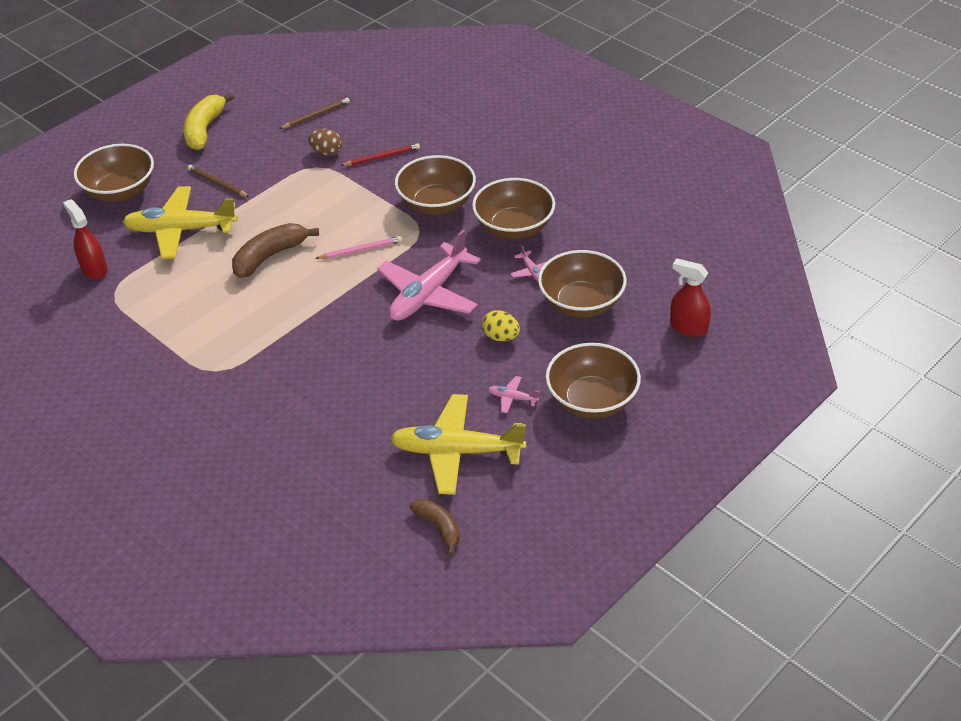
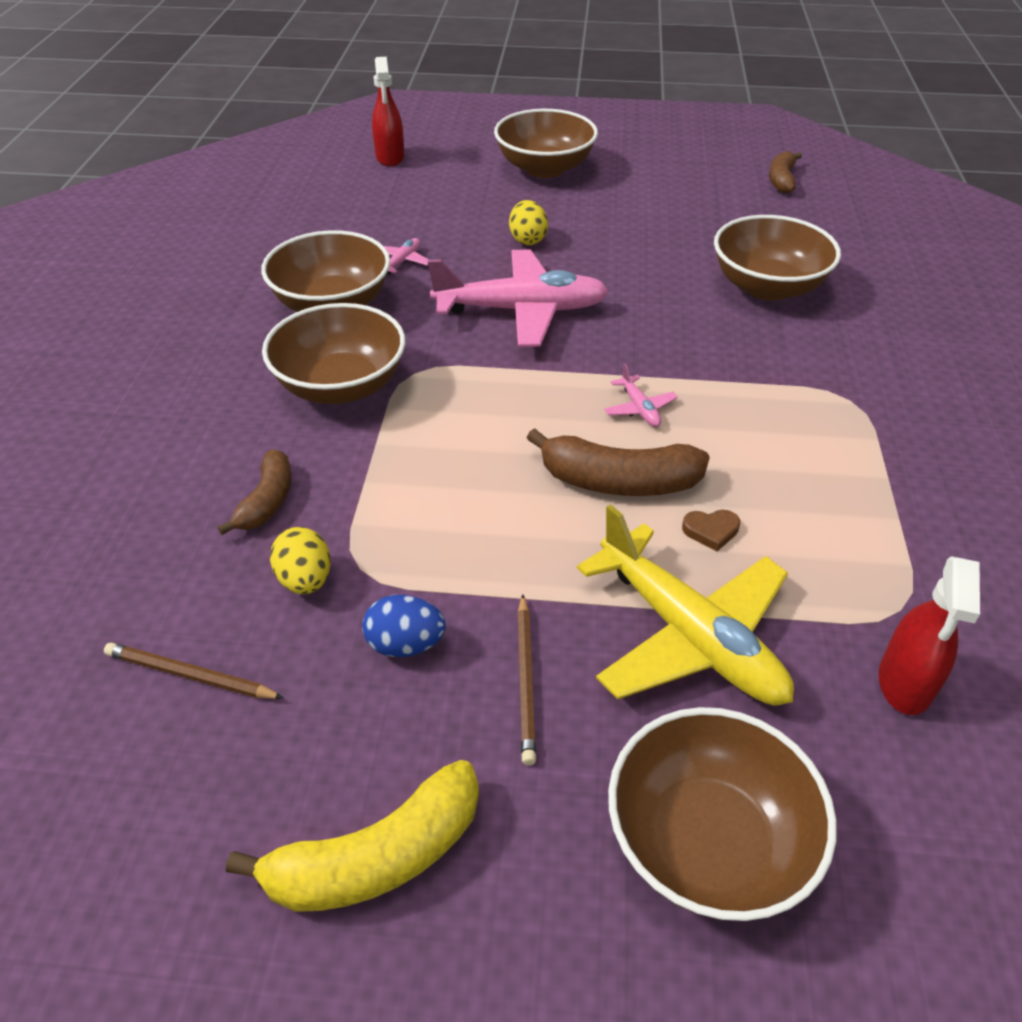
camera: 130 degrees left, 0 degrees up
(212, 266) = (711, 531): none -> brown heart
(267, 163) = (405, 644): none -> blue egg
(326, 152) = (305, 580): brown egg -> yellow egg
(360, 250) = (507, 402): pink pencil -> none
(382, 157) = (267, 501): red pencil -> brown banana
(456, 451) = (699, 204): yellow plane -> none
(512, 398) = (598, 203): pink plane -> pink plane (639, 408)
(581, 303) = (420, 216): brown bowl -> brown bowl (767, 287)

